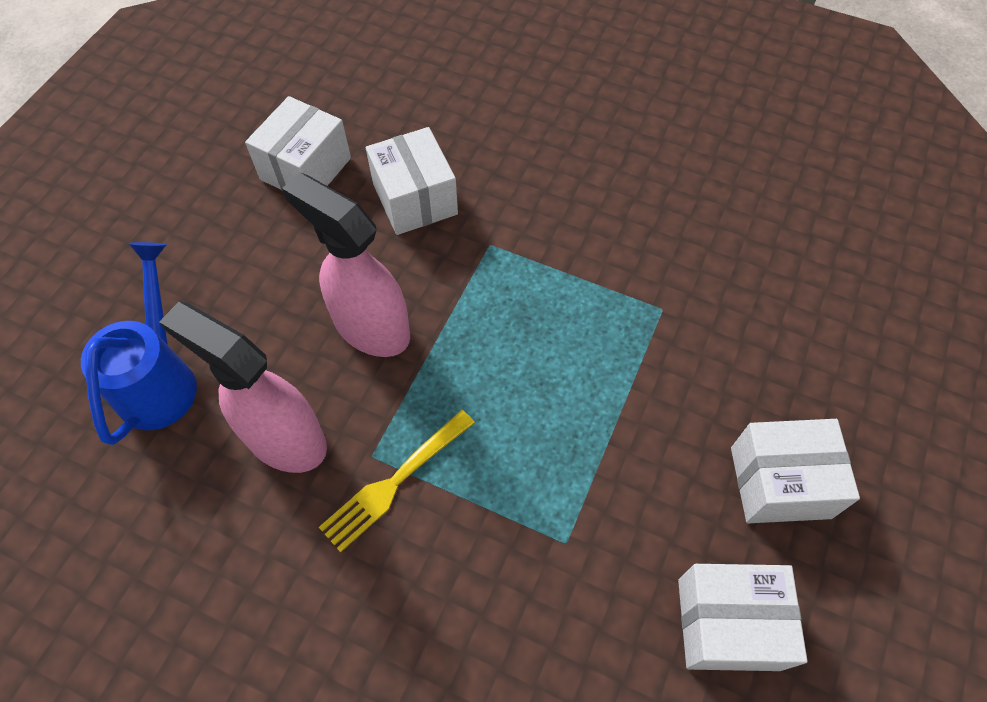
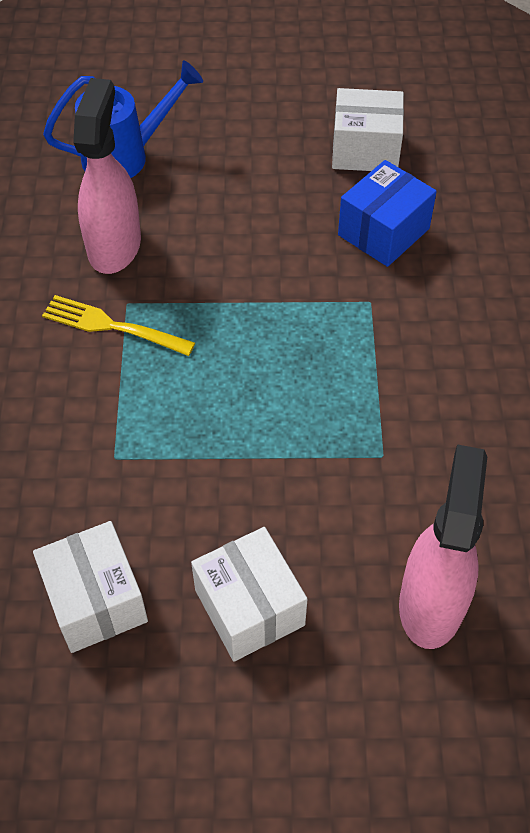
camera: 65 degrees right, 5 degrees down
(371, 327) = (238, 255): pink spray bottle -> pink spray bottle (431, 602)
(415, 199) = (383, 232): white box -> blue box

